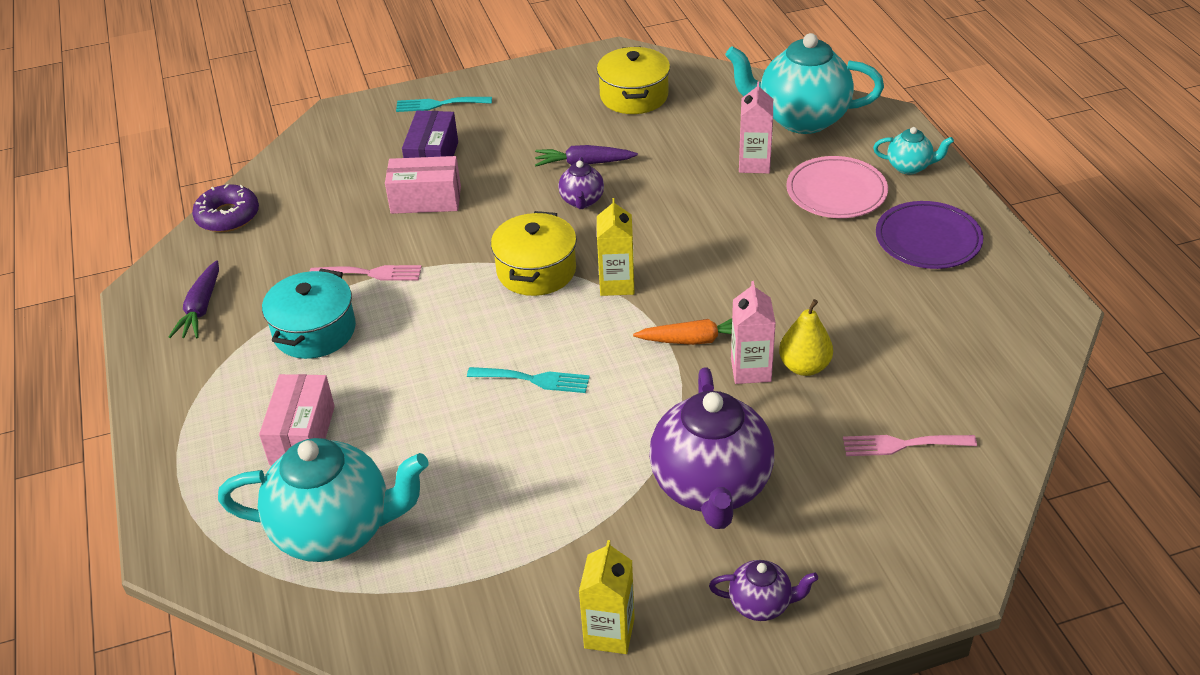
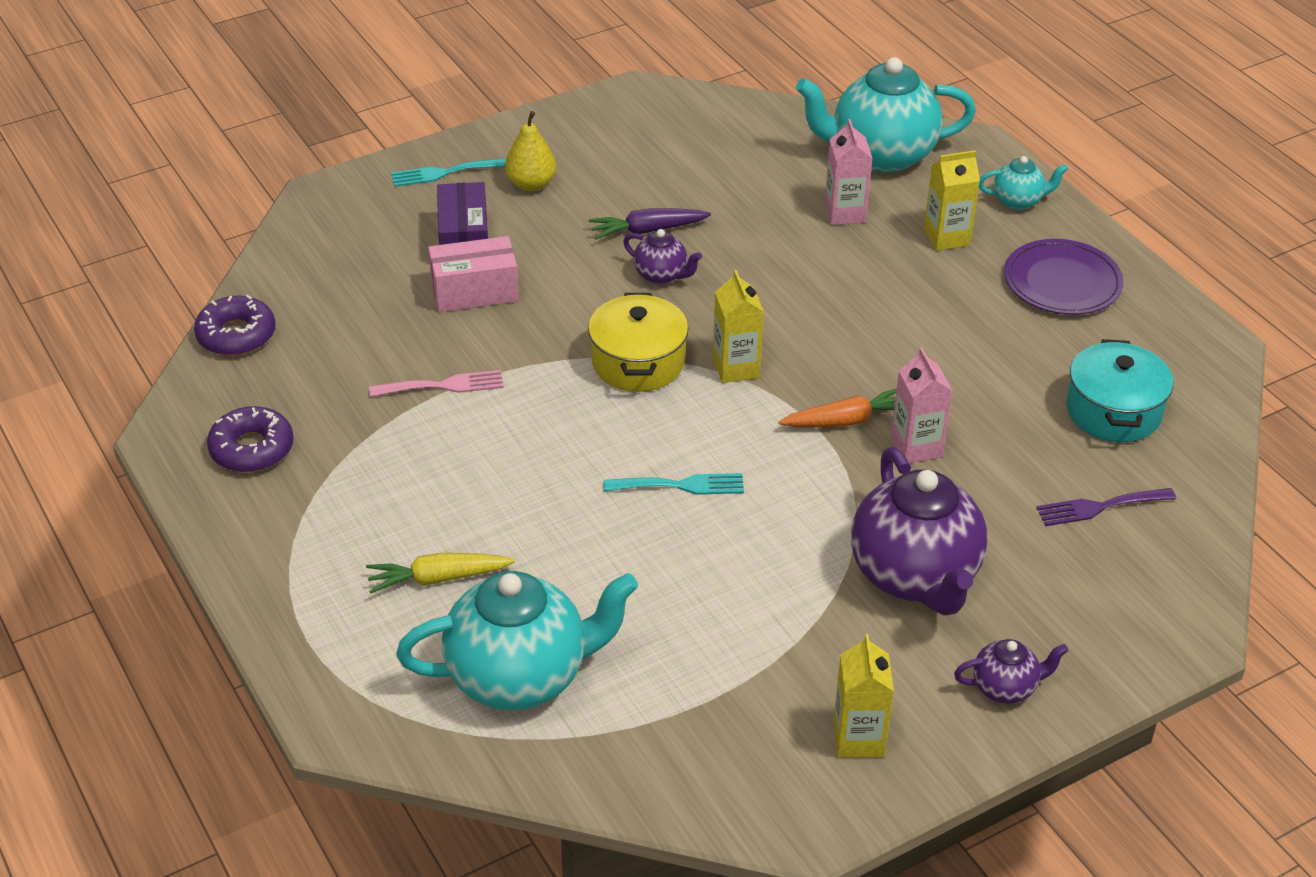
camera: 15 degrees left, 0 degrees up
(201, 308) = (252, 449): purple carrot -> purple donut
(302, 435) = (438, 579): pink box -> yellow carrot
(314, 331) = (403, 460): turquoise pot -> turquoise pot (1113, 411)
(582, 201) = (661, 275): purple teapot -> purple teapot turned 45 degrees counterclockwise
(634, 96) = (678, 143): yellow pot -> none
(804, 366) = (972, 436): yellow pear -> yellow pear (531, 184)
(836, 192) = (946, 237): pink plate -> yellow carton
(902, 445) = (1099, 507): pink fork -> purple fork

